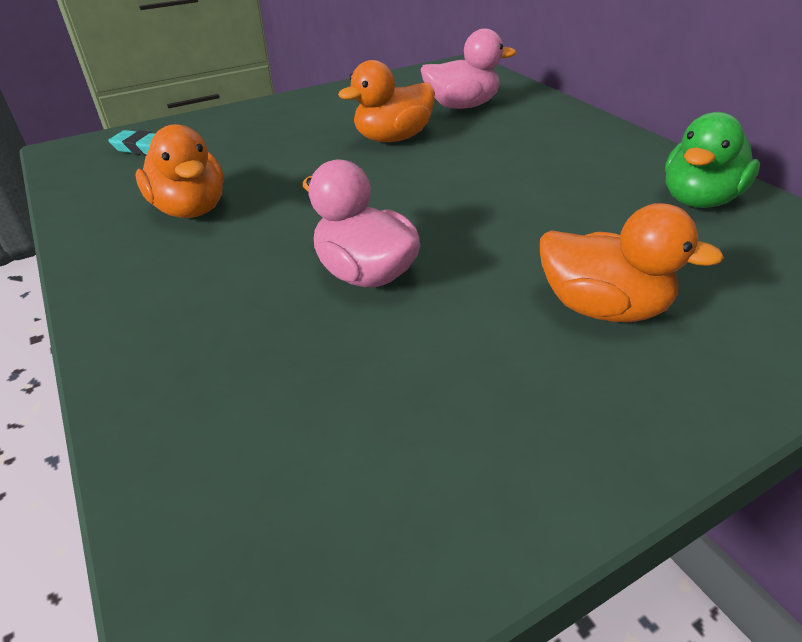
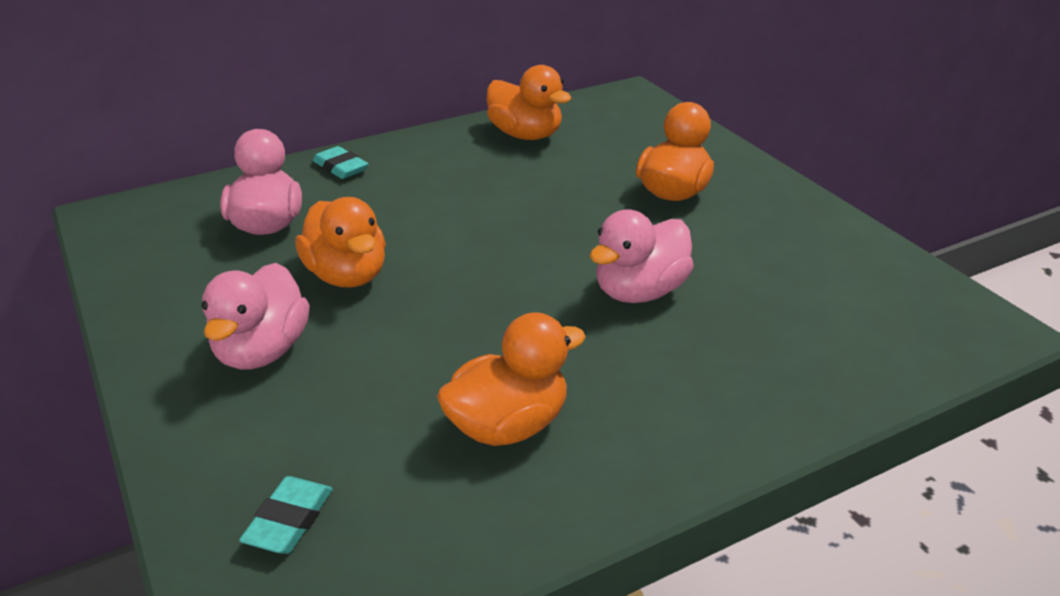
camera: 90 degrees left, 5 degrees down
(303, 123) = (262, 351): none -> pink duck
(565, 119) = (340, 167): none -> turquoise eraser
(698, 200) = (526, 135): green duck -> orange duck

